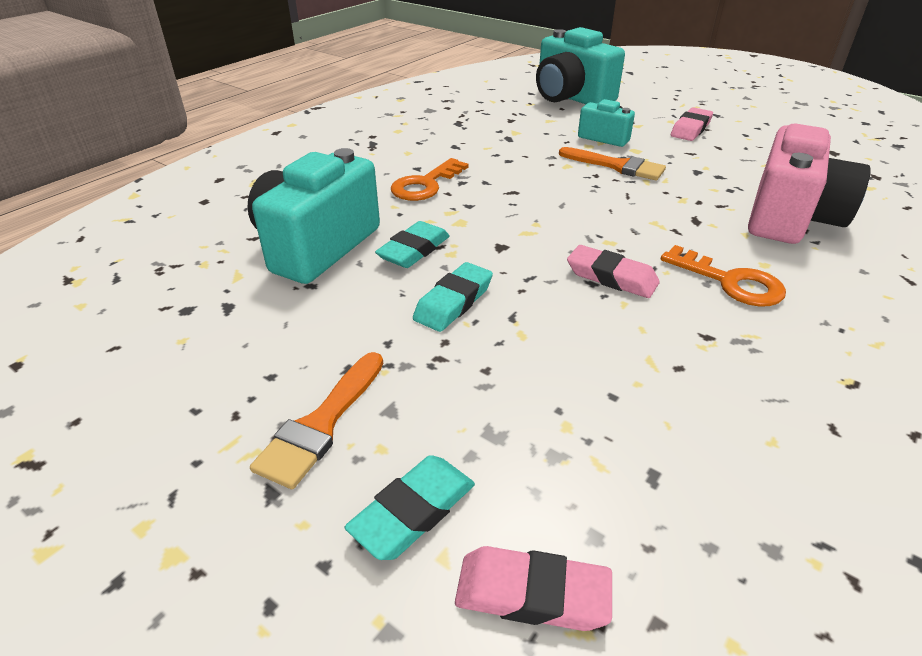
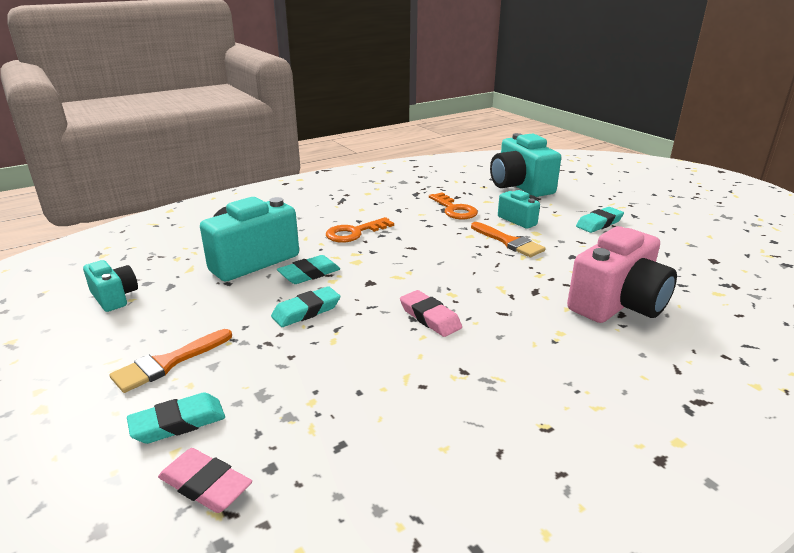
camera: 20 degrees right, 10 degrees down
(152, 343) = (114, 297): none -> turquoise camera
(690, 129) = (599, 223): pink eraser -> turquoise eraser
(730, 282) = (518, 339): orange key -> orange key (454, 209)

